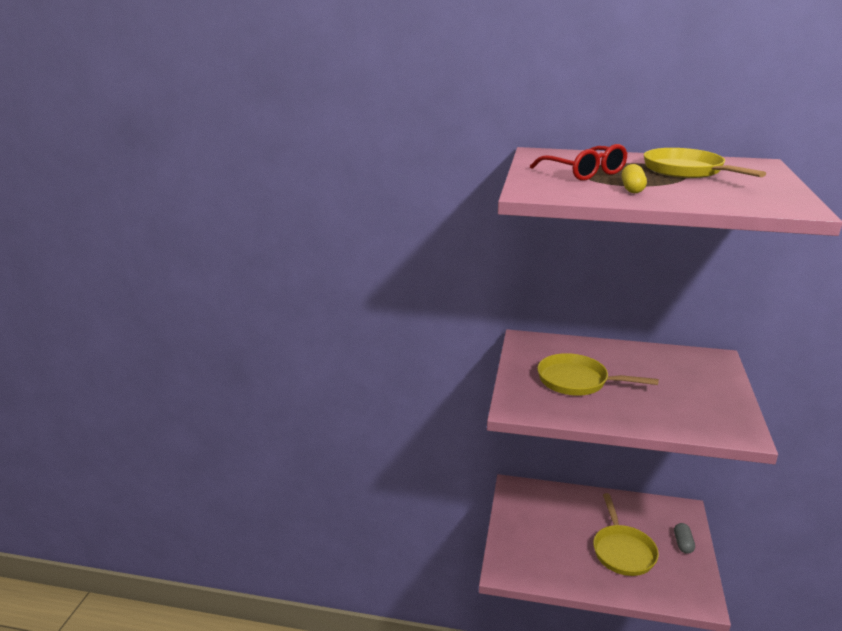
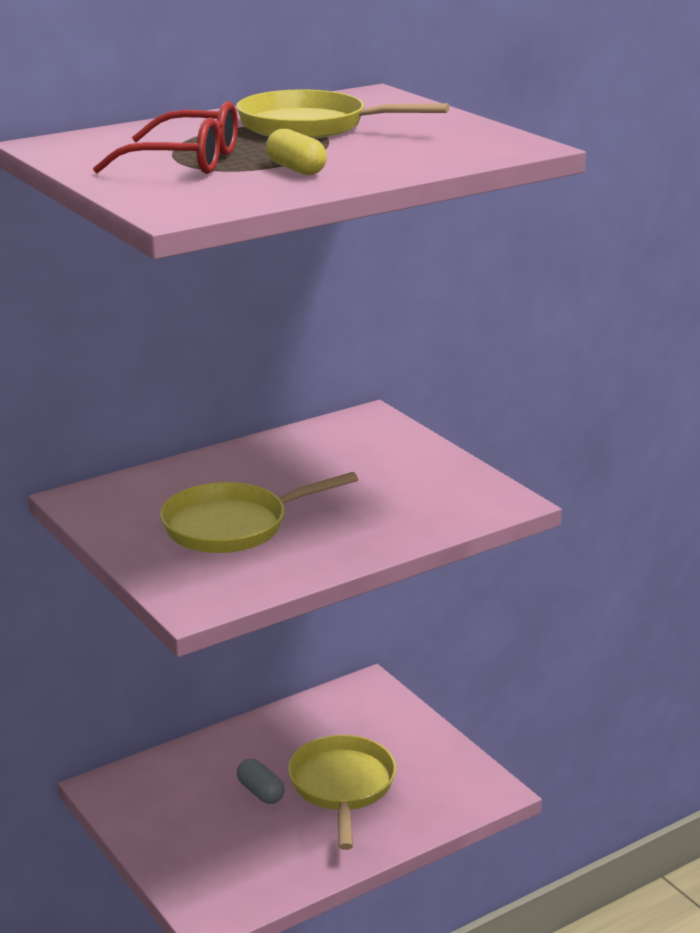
camera: 45 degrees left, 0 degrees up
(622, 551) = (342, 787): yellow pan -> yellow pan turned 135 degrees counterclockwise
(683, 544) = (405, 733): grey capsule -> grey capsule (260, 792)

